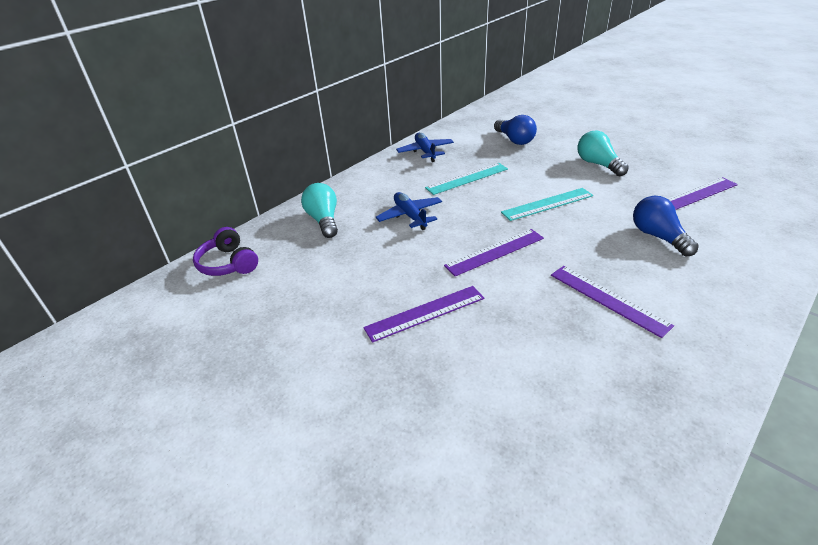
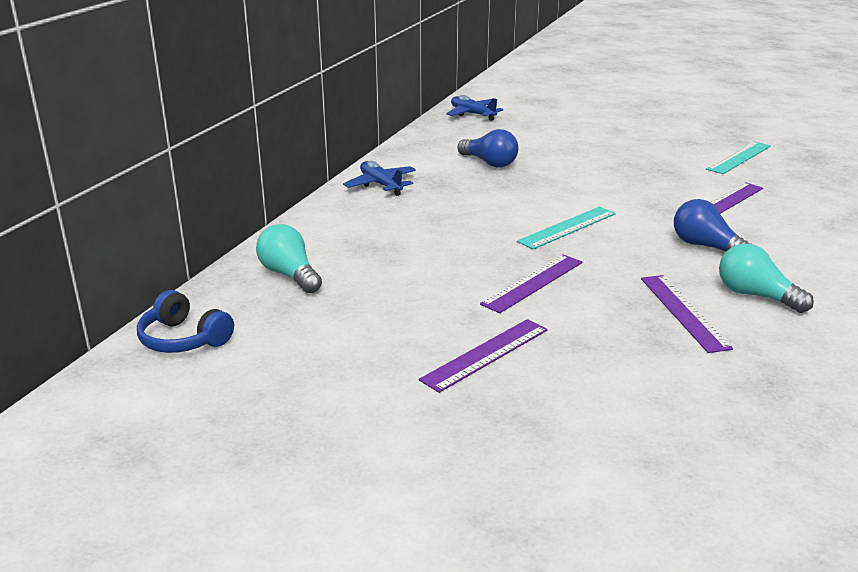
camera: 20 degrees left, 10 degrees down
(228, 263) = (183, 339): purple headphones -> blue headphones
(410, 216) = (405, 258): blue plane -> blue plane (472, 114)
(467, 178) = (454, 210): turquoise ruler -> turquoise ruler (739, 157)
(598, 164) = (604, 181): turquoise light bulb -> turquoise light bulb (756, 296)
(608, 299) = (683, 312): purple ruler -> purple ruler turned 45 degrees clockwise

